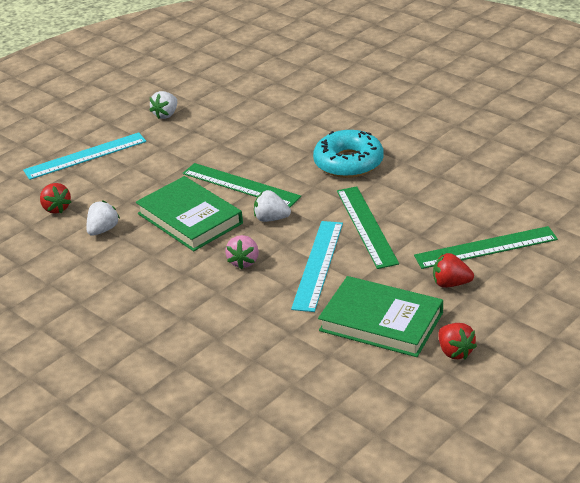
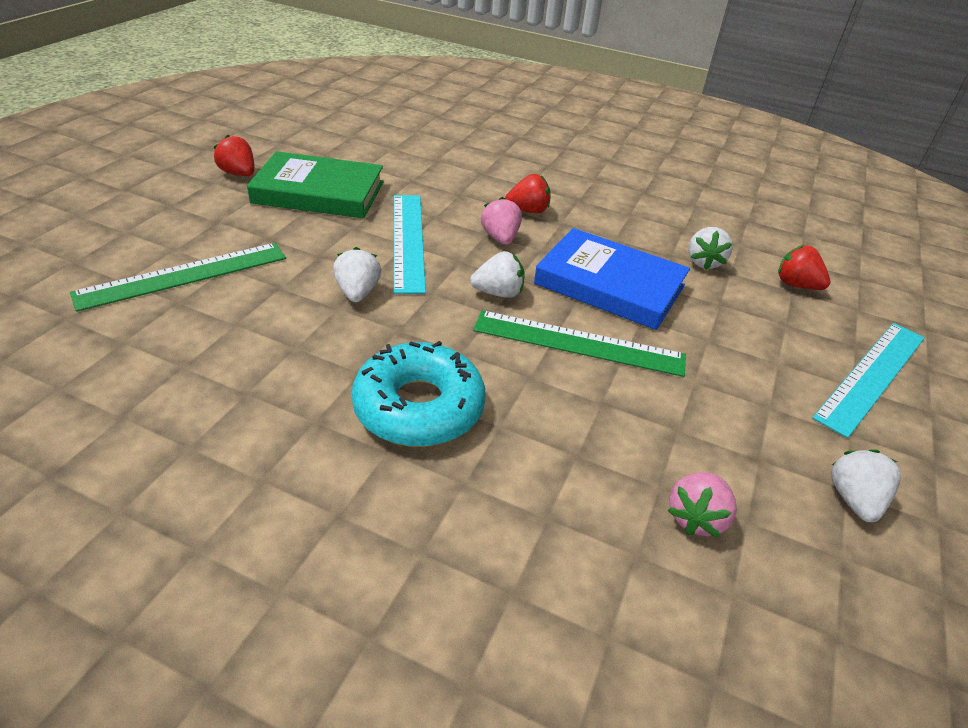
camera: 155 degrees right, 5 degrees up
(190, 218) = (609, 285): green book -> blue book
(243, 116) = (696, 518): none -> pink strawberry
(366, 226) = (358, 292): green ruler -> white strawberry
(451, 284) = (238, 231): red strawberry -> red strawberry (528, 210)

